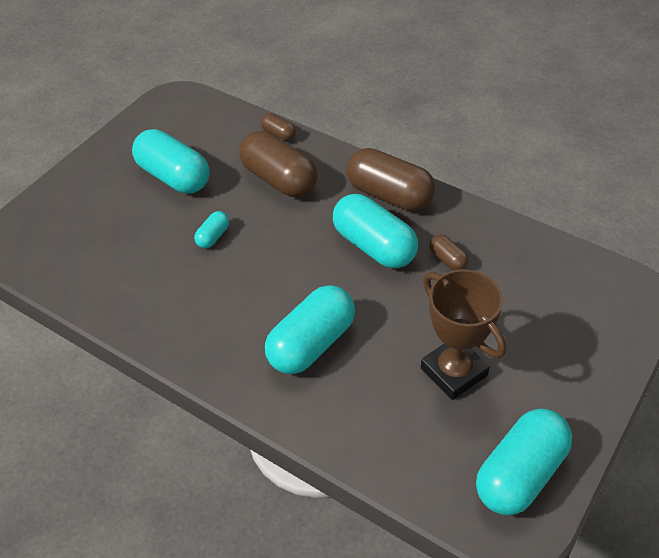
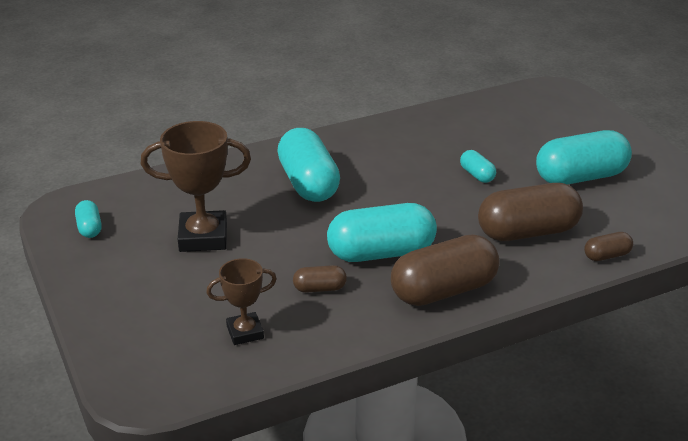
camera: 120 degrees right, 15 degrees down
(520, 474) = (89, 228): turquoise capsule -> turquoise capsule, size x0.47
(532, 275) = (245, 332): none -> brown trophy

